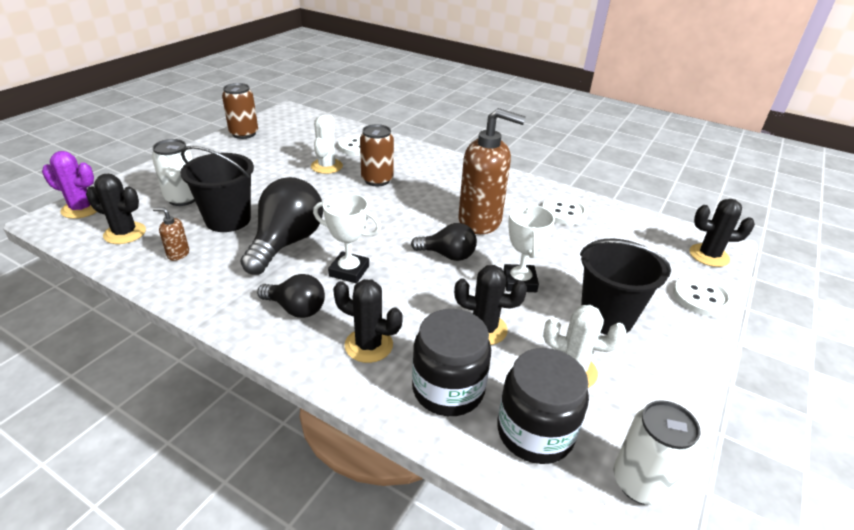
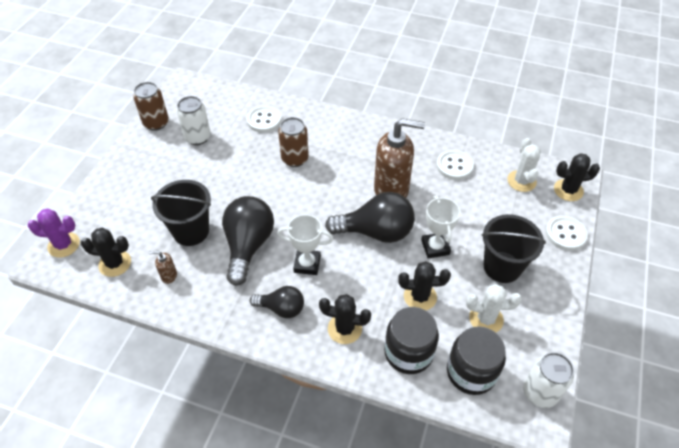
camera: 10 degrees left, 15 degrees up
(183, 198) = (142, 215): white can -> white can (197, 137)
(326, 166) = (246, 151): white cactus -> white cactus (521, 181)
(447, 255) = (376, 232): black light bulb -> black light bulb, size x1.70

